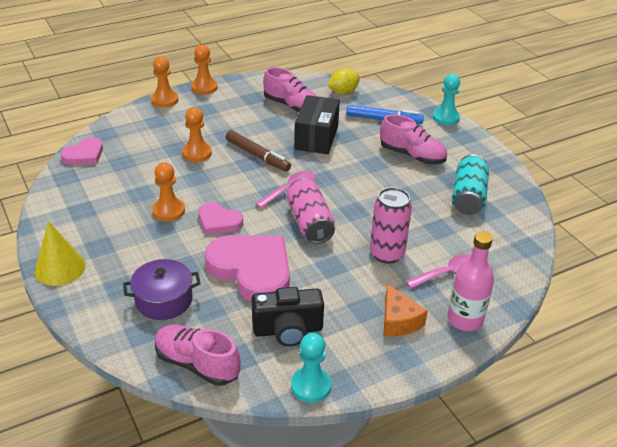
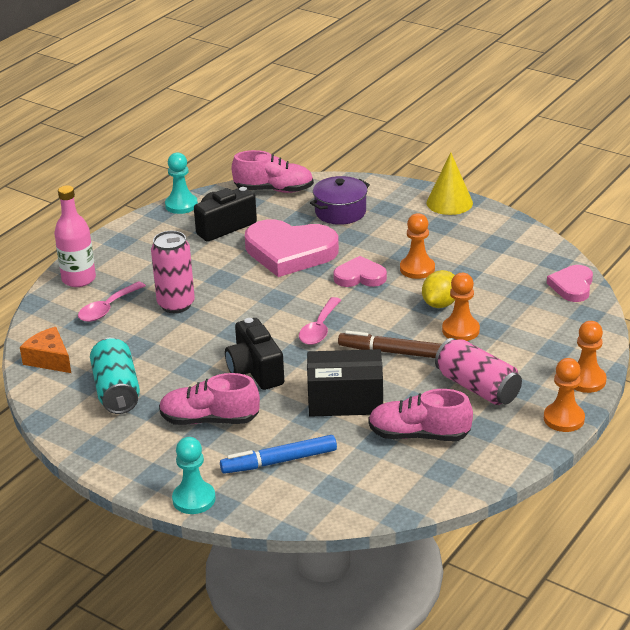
camera: 155 degrees right, 5 degrees down
(309, 223) = (271, 305): pink can -> pink can (477, 387)
(316, 137) = (345, 400): black box -> black box turned 75 degrees counterclockwise
(343, 92) = (370, 488): yellow lemon -> yellow lemon (440, 304)
(360, 176) = (255, 371): none -> black camera
(398, 321) = (136, 260): orange cheese -> orange cheese (49, 359)

